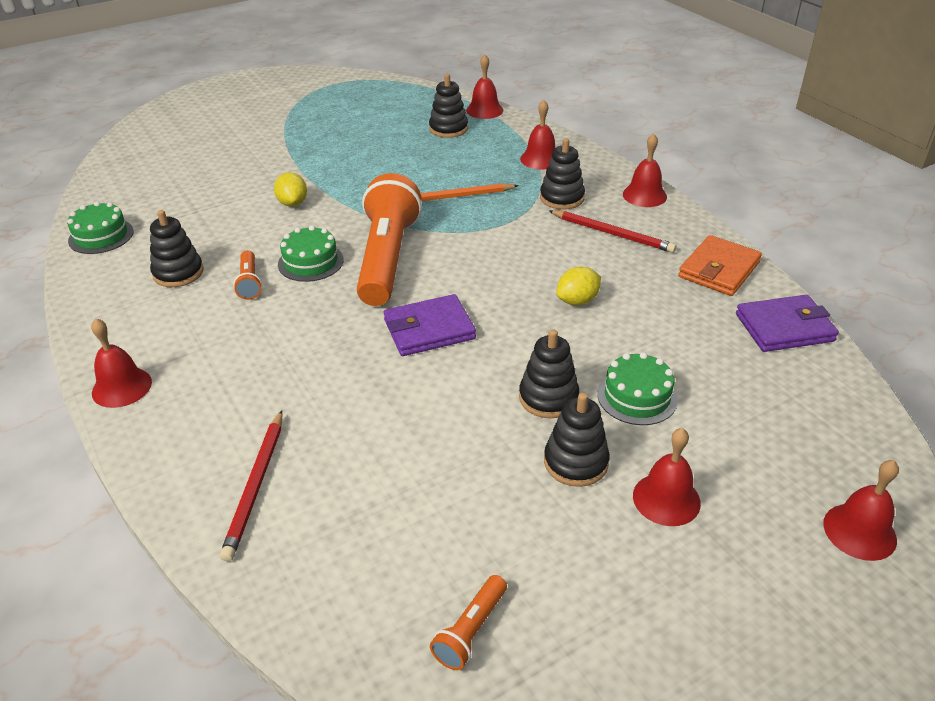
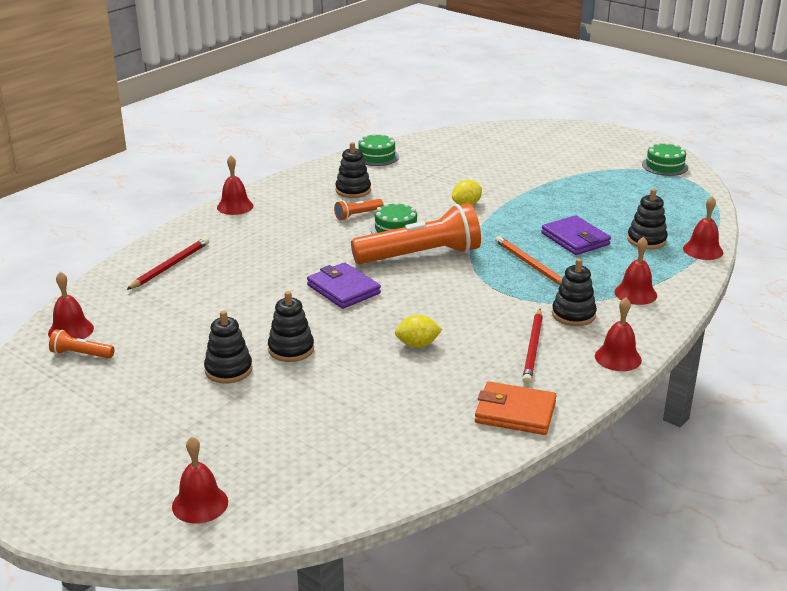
camera: 70 degrees right, 10 degrees down
(256, 486) = (170, 266): red pencil -> red pencil turned 135 degrees clockwise
(577, 301) = (417, 345): yellow lemon -> yellow lemon turned 45 degrees counterclockwise
(637, 396) = (310, 387): green cake -> green cake (664, 166)
(666, 499) = (205, 411): red bell -> red bell (71, 330)
(784, 327) = (444, 456): purple wallet -> purple wallet (575, 239)

